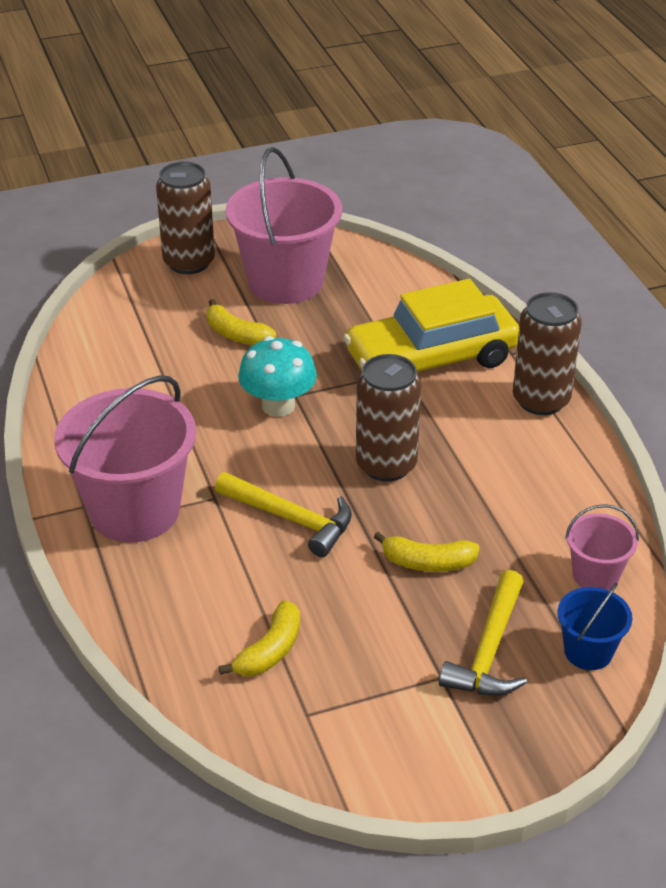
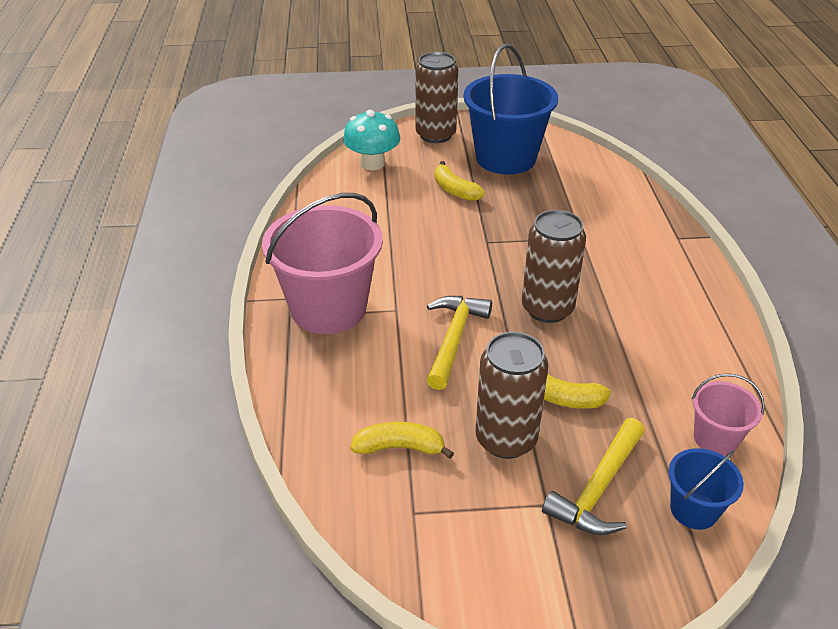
camera: 15 degrees right, 0 degrees up
(270, 651) = (400, 447): yellow banana -> yellow banana turned 135 degrees counterclockwise
(278, 405) = (471, 247): turquoise mushroom -> turquoise mushroom (372, 163)
(285, 281) = (505, 158): pink bucket -> blue bucket
(291, 519) = (454, 338): yellow hammer -> yellow hammer turned 120 degrees counterclockwise
(431, 358) = (608, 231): yellow car -> none
(541, 400) = (696, 279): brown can -> brown can (506, 439)

